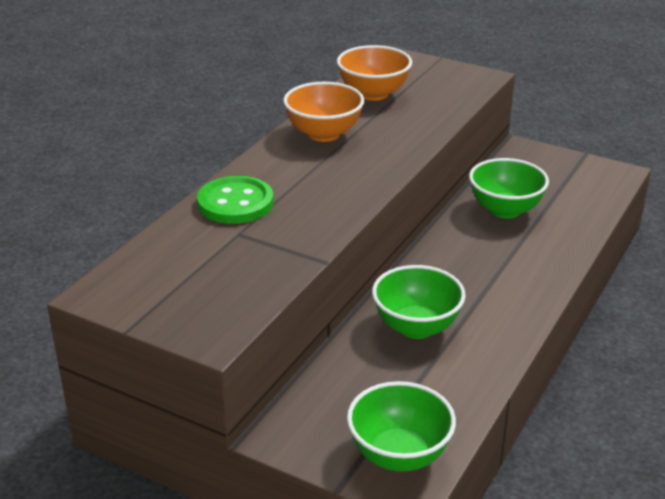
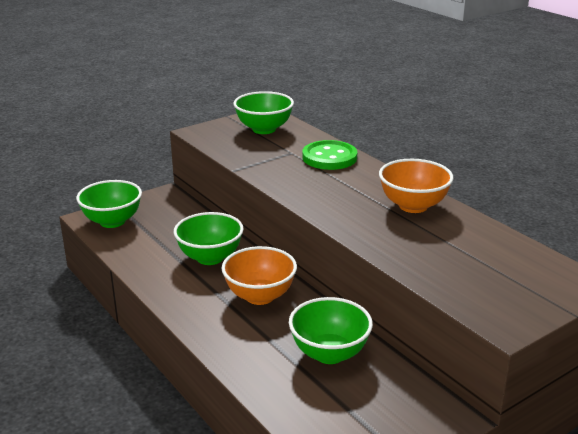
camera: 115 degrees right, 5 degrees down
(167, 277) = (264, 129): none -> green bowl
(373, 94) = (485, 246): orange bowl -> orange bowl (260, 296)

